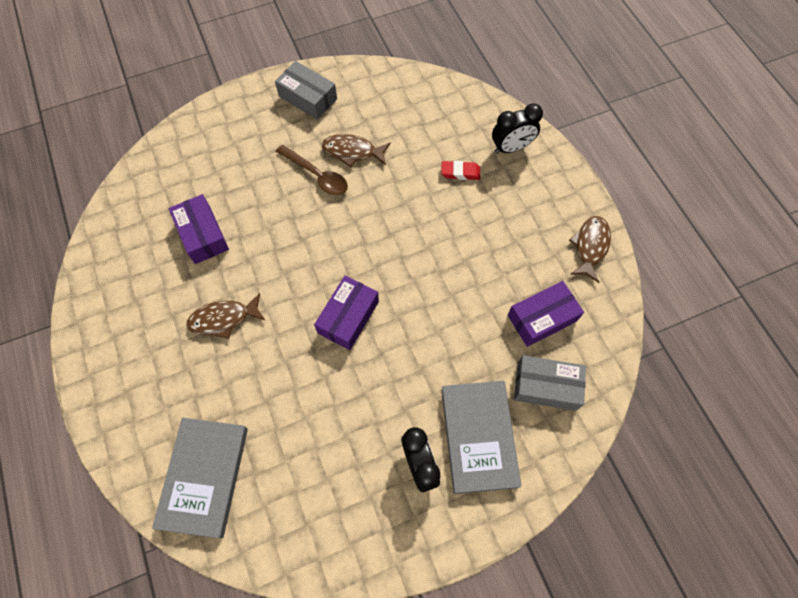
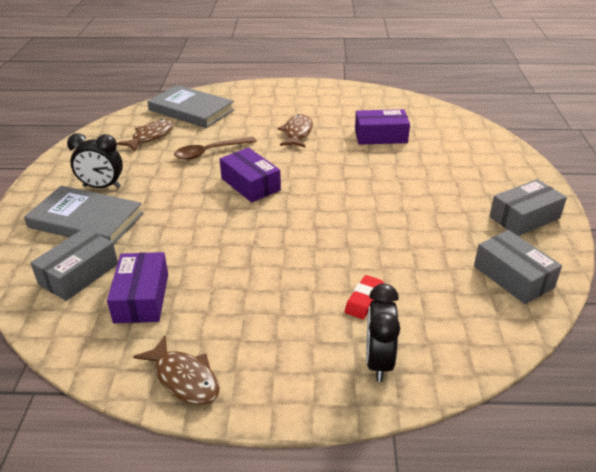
camera: 115 degrees right, 30 degrees down
(317, 175) = (413, 201): brown spoon -> brown spoon (210, 152)
(352, 152) = (433, 229): brown fish -> brown fish (151, 136)
(388, 94) = (513, 277): none -> grey box

